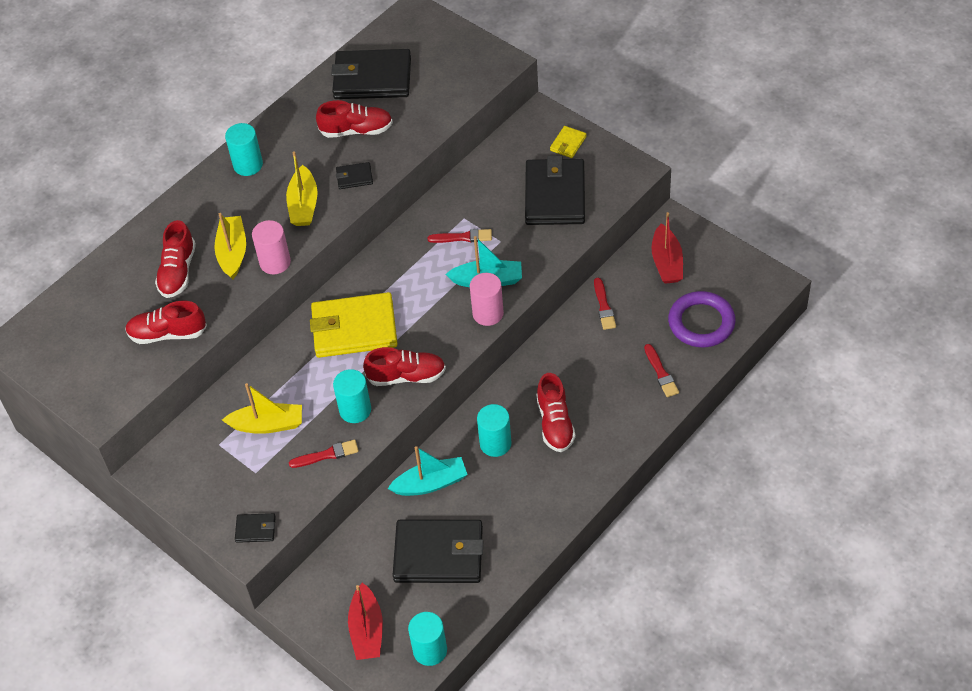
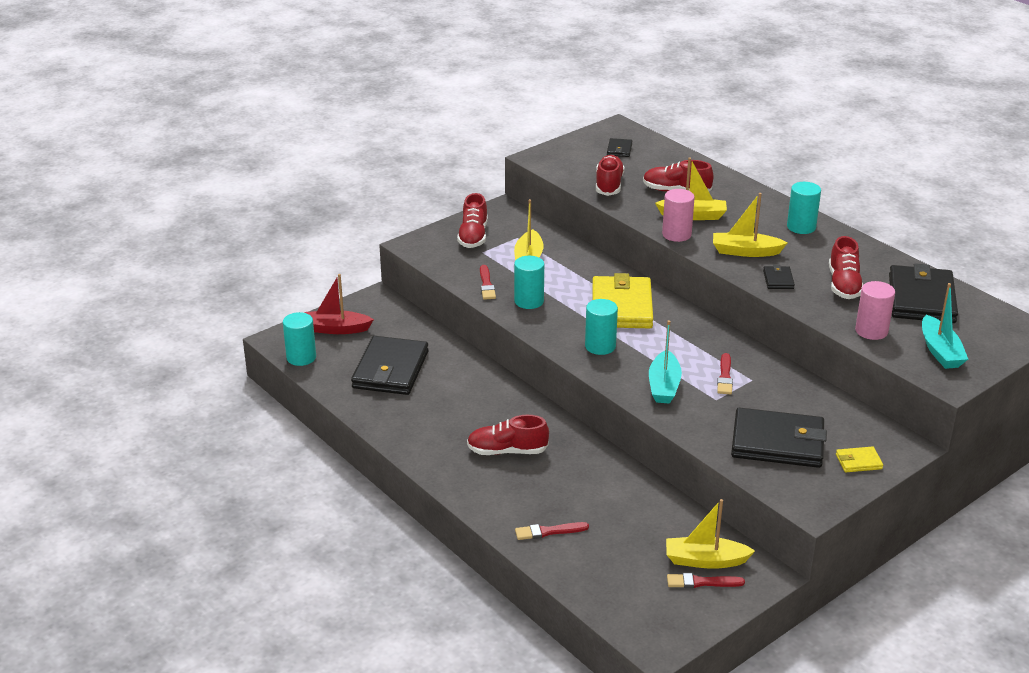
camera: 95 degrees right, 20 degrees down
(255, 529) = (427, 249): black wallet -> black wallet (619, 149)
(406, 376) = (558, 330): red shoe -> red shoe (473, 236)
(430, 483) = (465, 372): turquoise boat -> turquoise boat (940, 351)
(488, 313) = (621, 382): pink cylinder -> pink cylinder (871, 331)
(495, 443) = (496, 412): turquoise cylinder -> turquoise cylinder (600, 346)
(568, 143) = (858, 461): yellow wallet -> yellow wallet turned 45 degrees counterclockwise
(604, 306) = (649, 503): red brush -> red brush (702, 582)
(666, 262) = (705, 560): red boat -> yellow boat
(701, 323) = (610, 573): purple ring -> none

